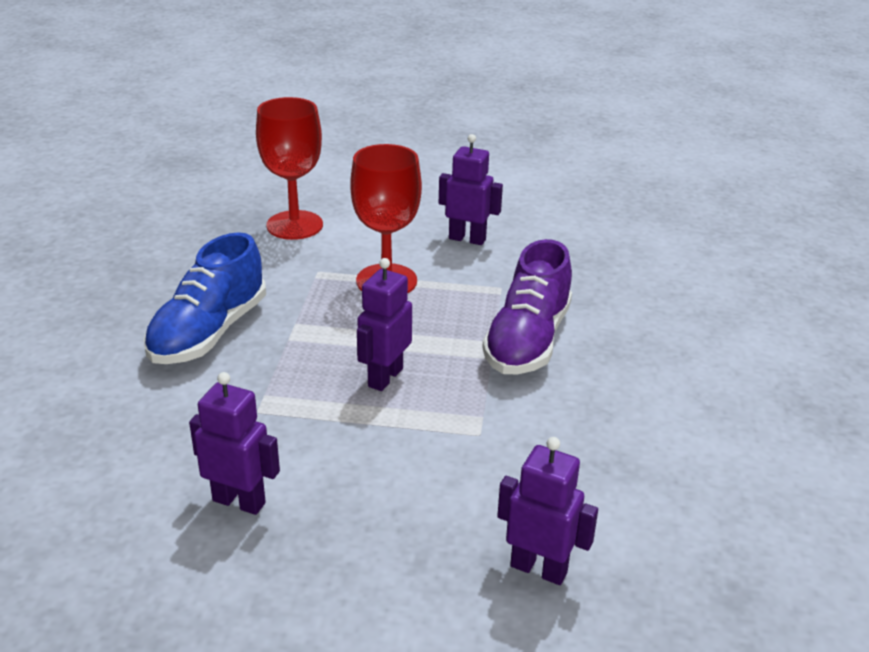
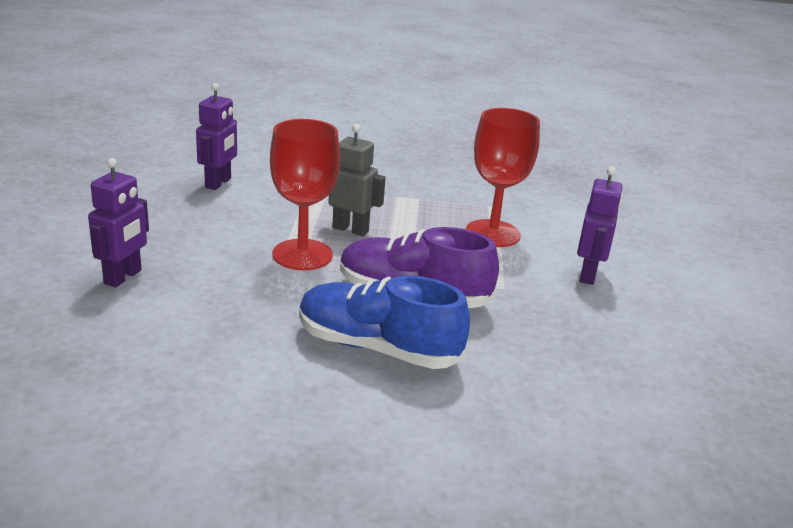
camera: 85 degrees right, 5 degrees down
(209, 333) = (399, 170): blue shoe -> blue shoe (377, 348)
(294, 225) = (568, 197): red goblet -> red goblet (302, 255)
(385, 377) = (350, 229): purple robot -> grey robot

